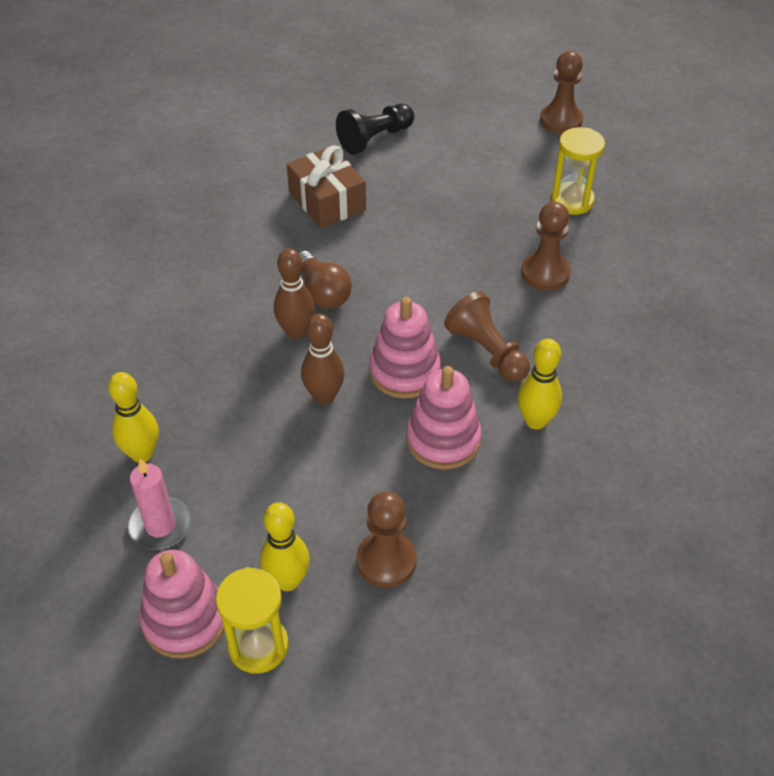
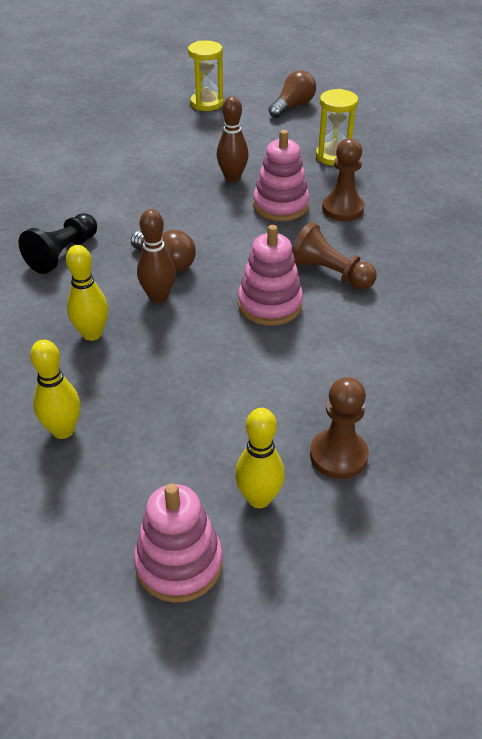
camera: 20 degrees left, 5 degrees down
(160, 526) = (112, 487): pink candle -> none
(258, 646) = (262, 564): yellow hourglass -> yellow hourglass (207, 103)
(324, 396) = (210, 340): brown bowling pin -> brown bowling pin (232, 178)
(327, 201) = (133, 196): brown gift -> none
(375, 139) = (150, 145): black pawn -> black pawn (63, 254)
(443, 439) = (332, 347): pink stacking toy -> pink stacking toy (280, 205)
(535, 421) = (399, 314): yellow bowling pin -> yellow bowling pin (92, 334)
(561, 120) = (293, 106): brown pawn -> brown light bulb

